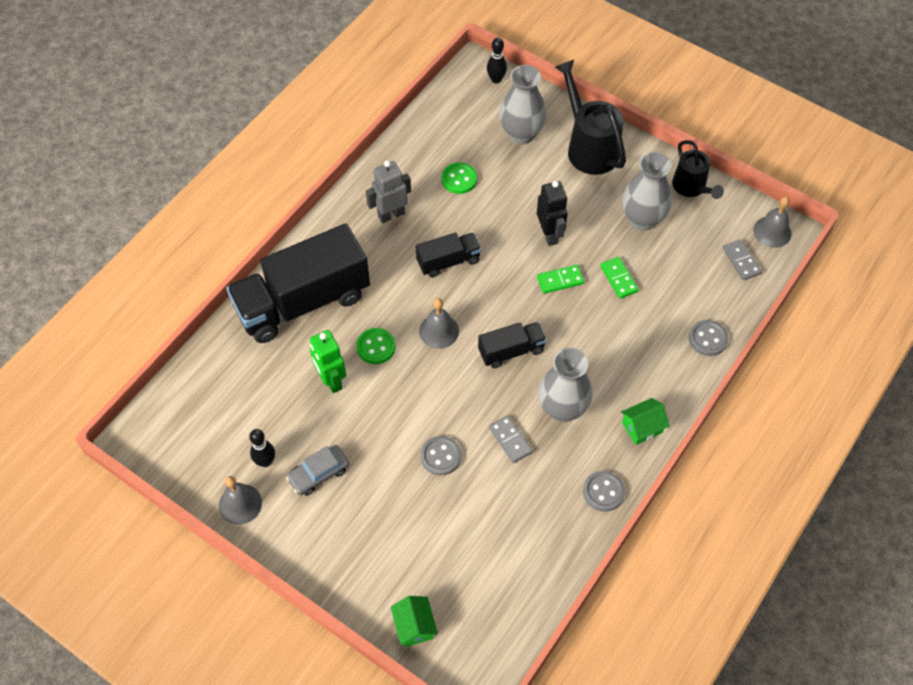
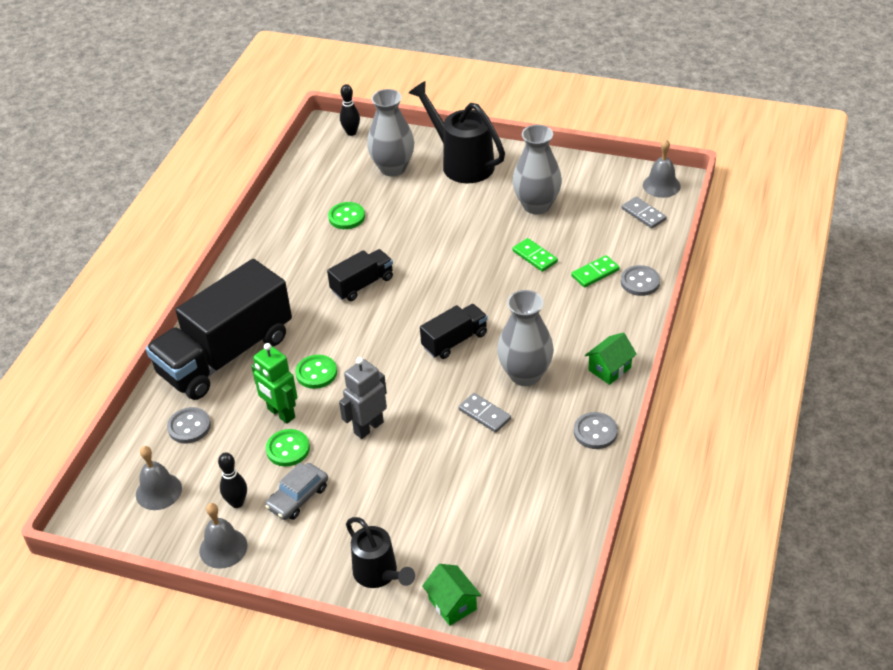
camera: 15 degrees left, 15 degrees down
(325, 420) = (288, 449): none -> green button
(391, 215) = (289, 261): grey robot -> grey robot (368, 427)
(439, 331) = (375, 343): grey bell -> grey bell (158, 491)
(440, 456) = (419, 447): grey button -> grey button (189, 427)
(549, 234) = (453, 239): black robot -> none
(560, 280) = (479, 272): green domino -> green domino (595, 273)
(691, 188) = (572, 170): black watering can -> black watering can (379, 574)

